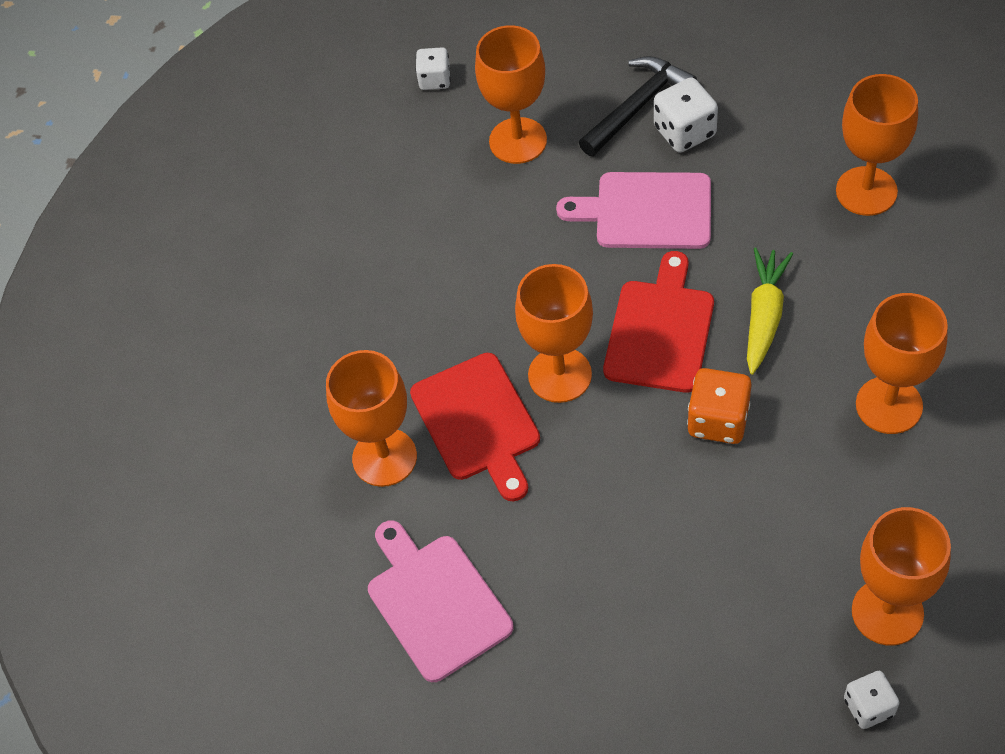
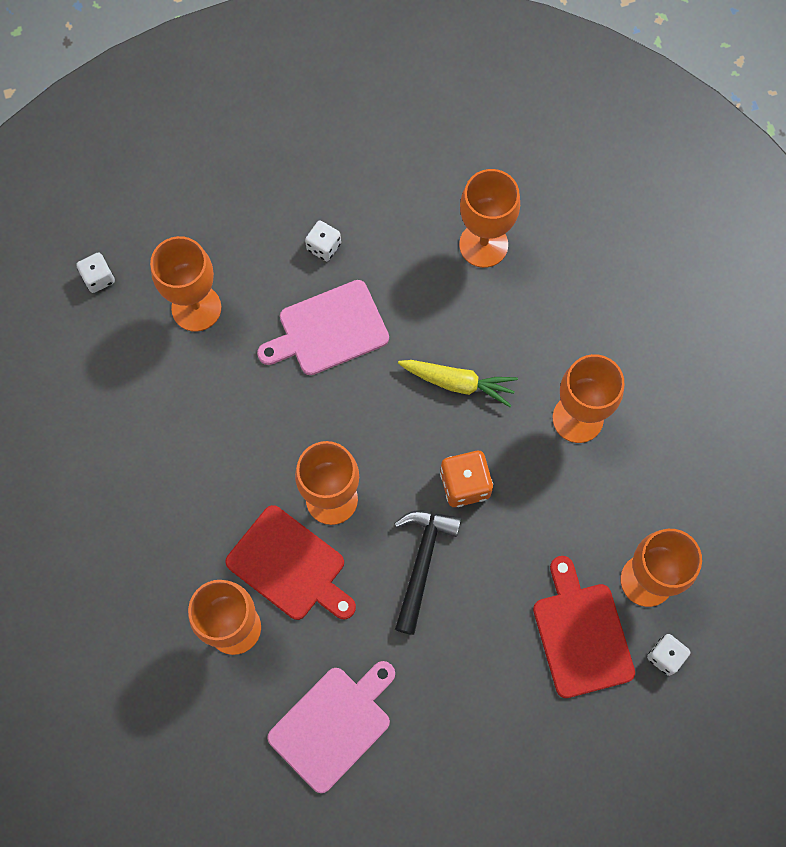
camera: 35 degrees left, 15 degrees up
(435, 602) = (333, 724): pink cutting board -> pink cutting board turned 105 degrees clockwise
(638, 106) = (276, 238): black hammer -> black hammer (422, 562)
(660, 330) = (388, 429): red cutting board -> red cutting board (581, 634)
(684, 132) = (324, 247): white dice -> white dice, size x0.66
(764, 316) = (458, 383): yellow carrot -> yellow carrot turned 120 degrees clockwise

